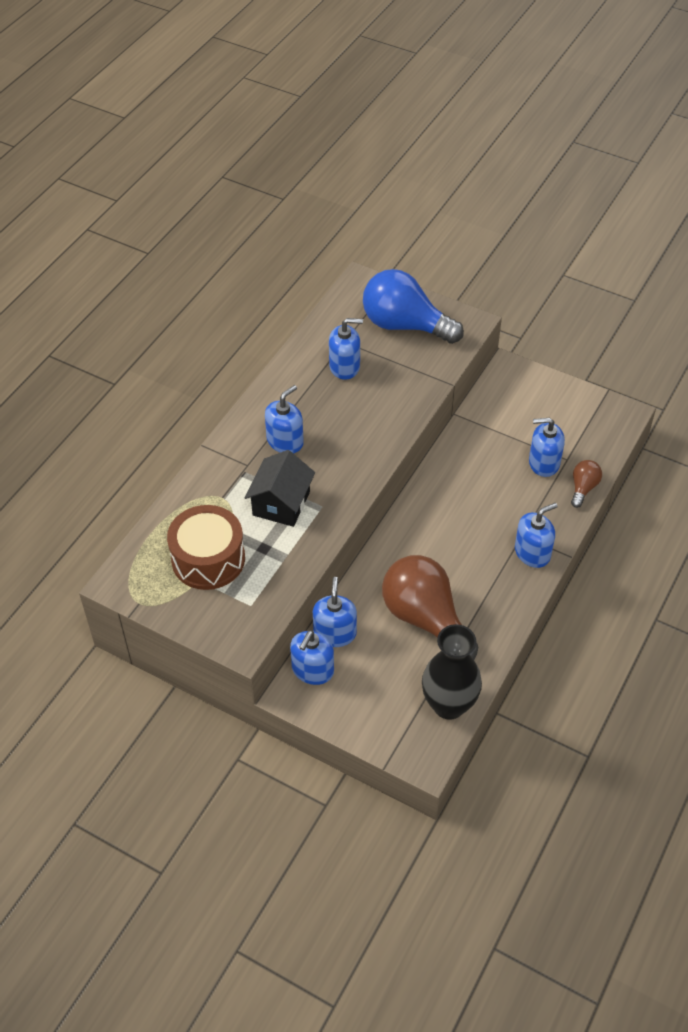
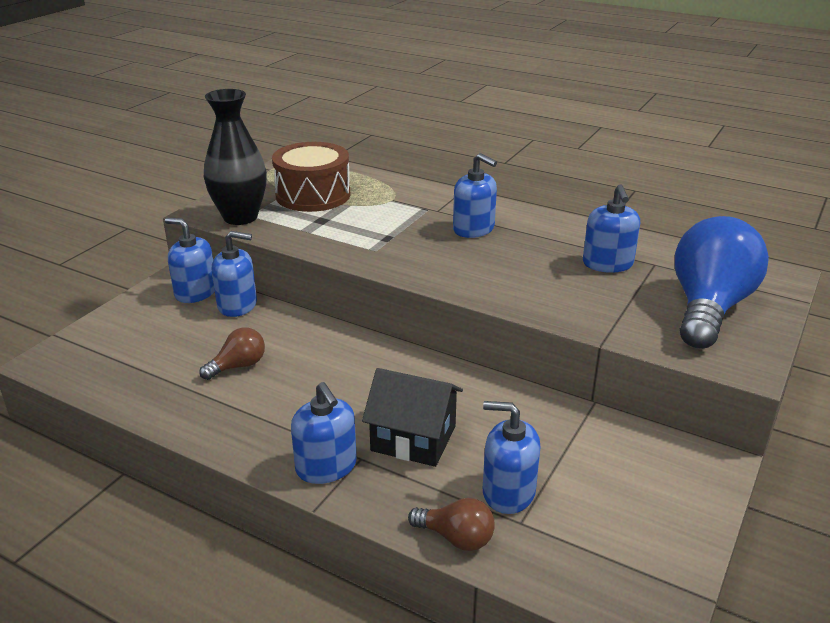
camera: 90 degrees right, 20 degrees down
(281, 503) = (381, 228): black house -> black house (413, 438)
(425, 618) = (238, 366): brown light bulb -> brown light bulb, size x0.46
(449, 705) = (107, 380): black vase -> black vase (240, 217)
(543, 463) = (508, 492): blue soap dispenser -> blue soap dispenser turned 75 degrees counterclockwise

